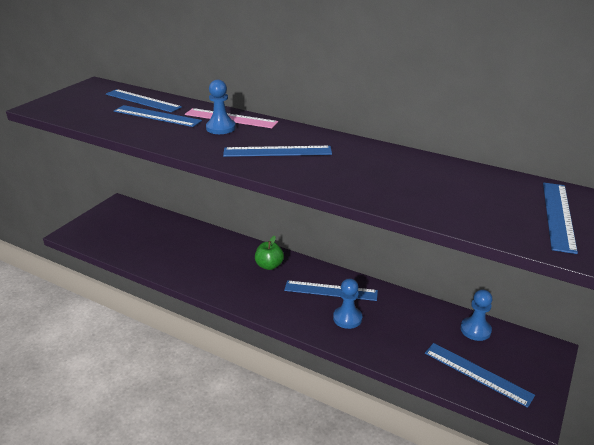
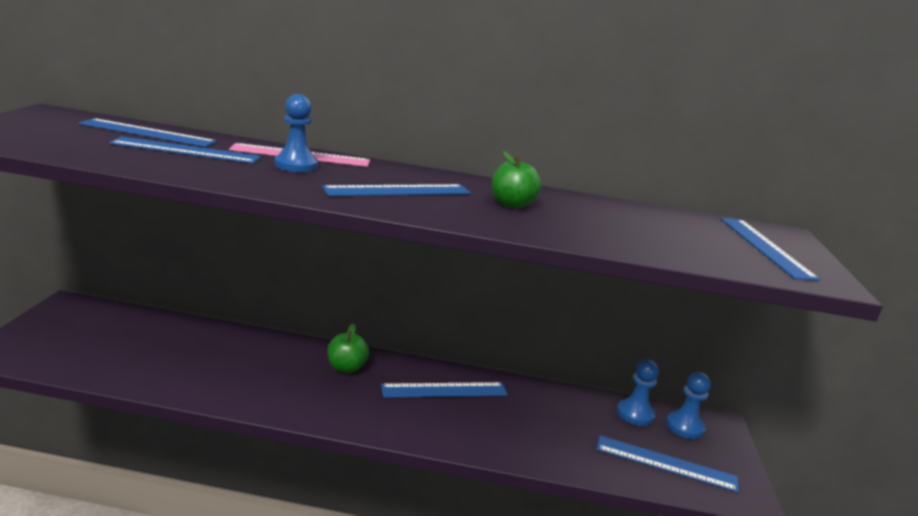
camera: 25 degrees left, 10 degrees down
(347, 318) = (483, 421): blue pawn -> blue pawn (684, 427)
(357, 165) = (512, 204): none -> green apple

